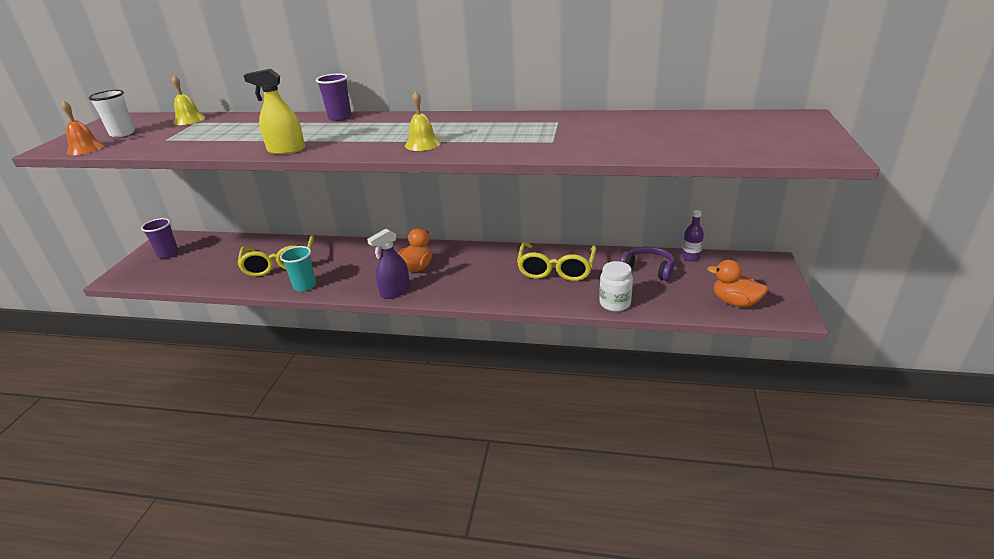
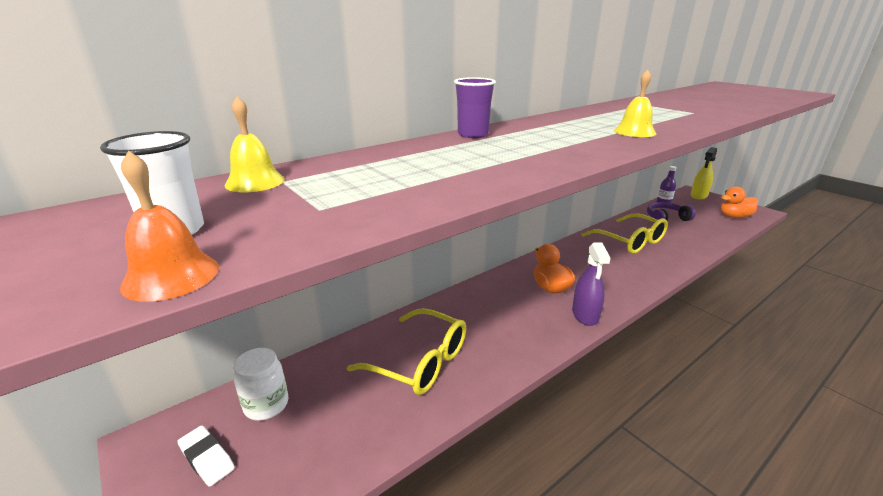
camera: 50 degrees left, 5 degrees down
(168, 254) = (207, 458): purple cup -> white eraser
(286, 150) = (550, 166): yellow spray bottle -> yellow spray bottle (698, 196)
(305, 286) = (502, 363): turquoise cup -> none
(615, 303) = (703, 244): white jar -> white jar (266, 405)

